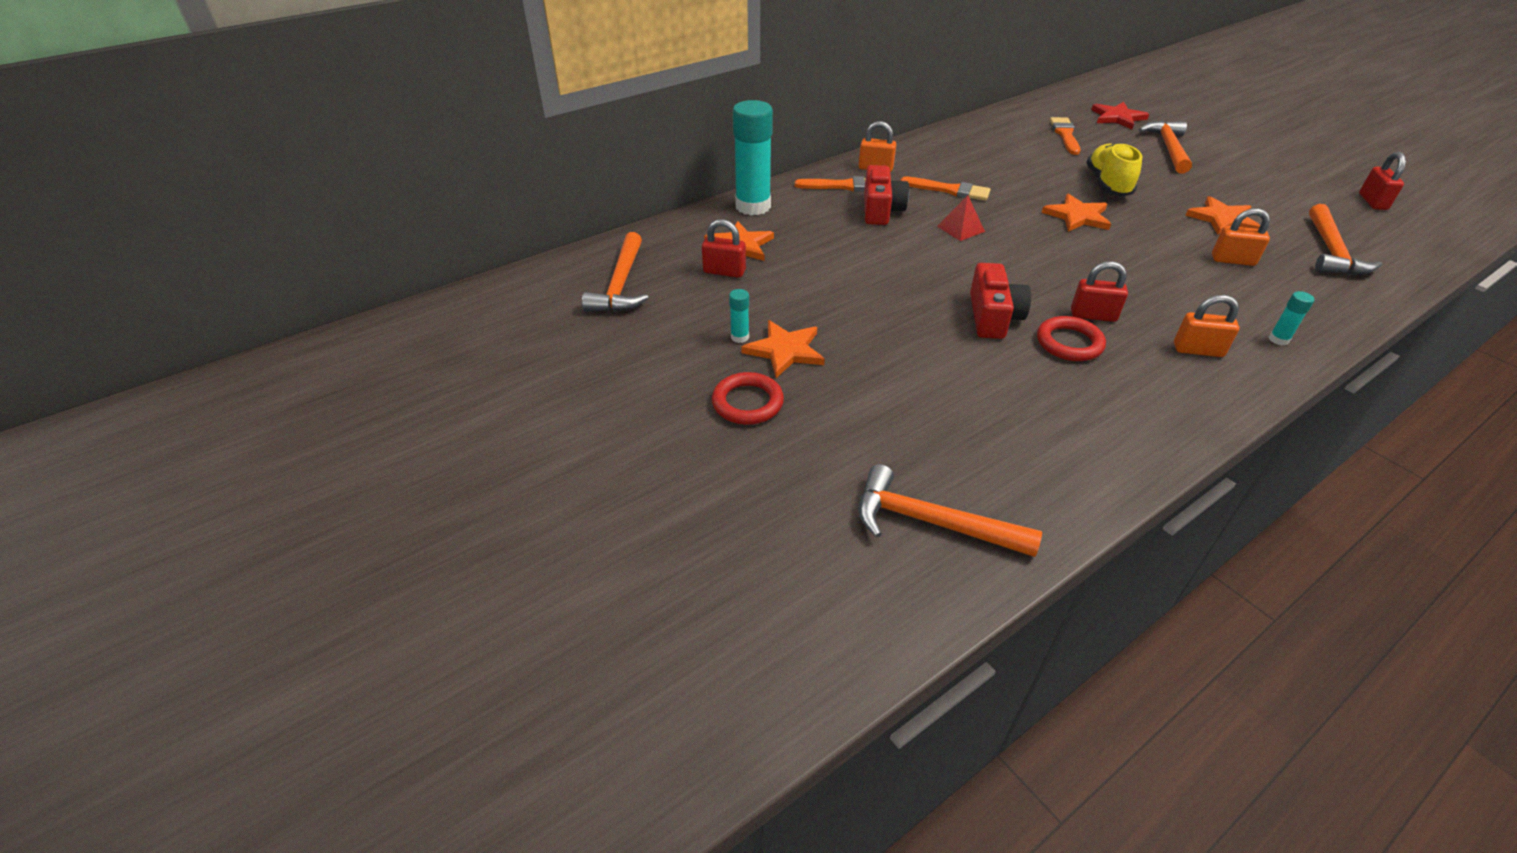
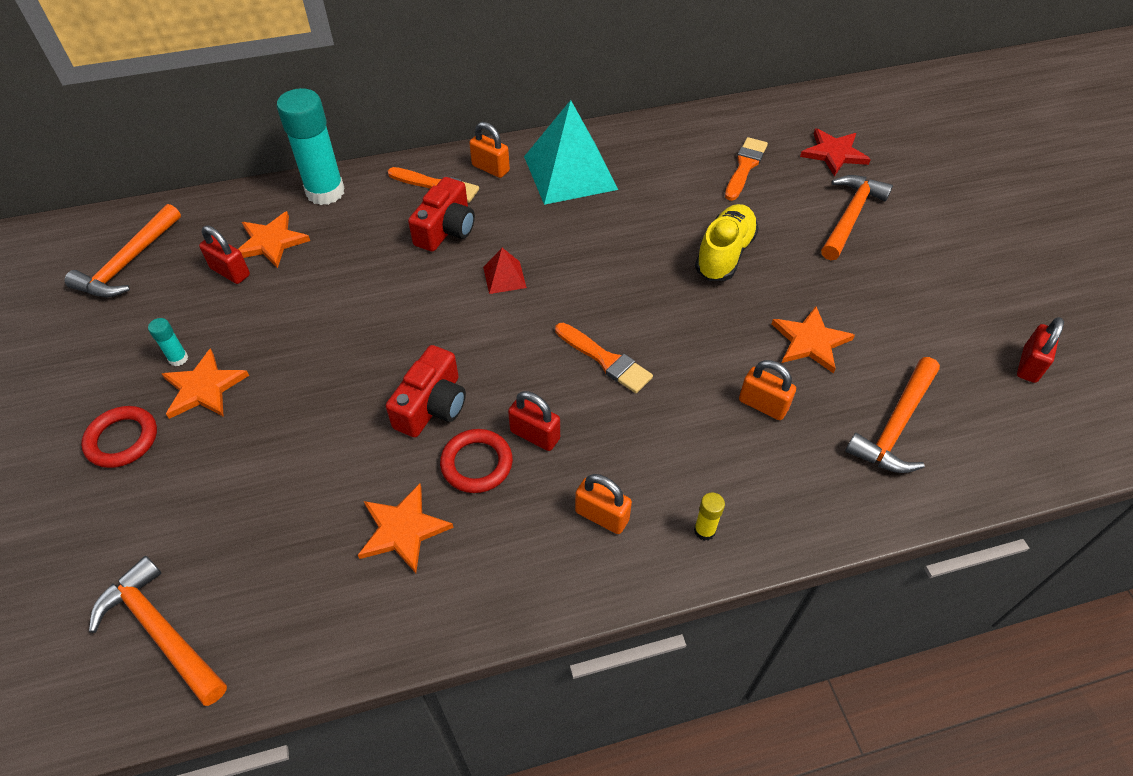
camera: 20 degrees right, 10 degrees up
(941, 160) = (570, 172): none -> turquoise pyramid
(949, 190) = (541, 219): orange brush -> orange brush (605, 360)
(1077, 216) = (645, 293): orange star -> orange star (403, 529)
(1278, 339) = (704, 531): turquoise glue stick -> yellow glue stick

